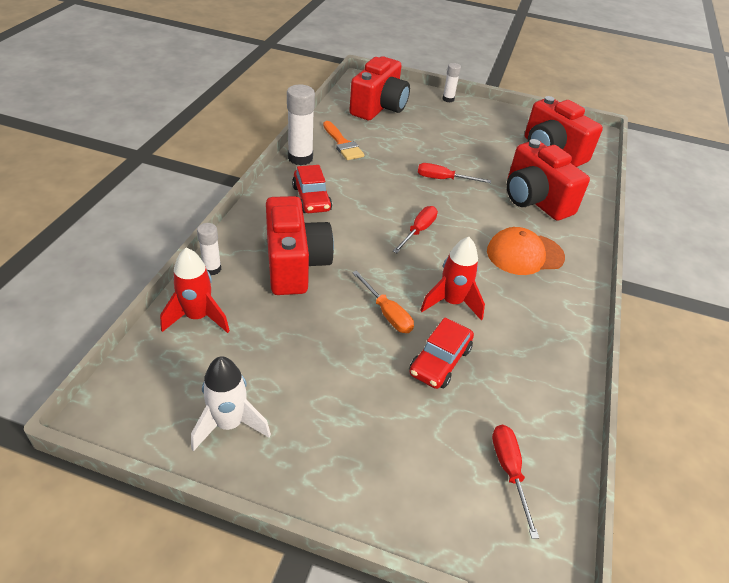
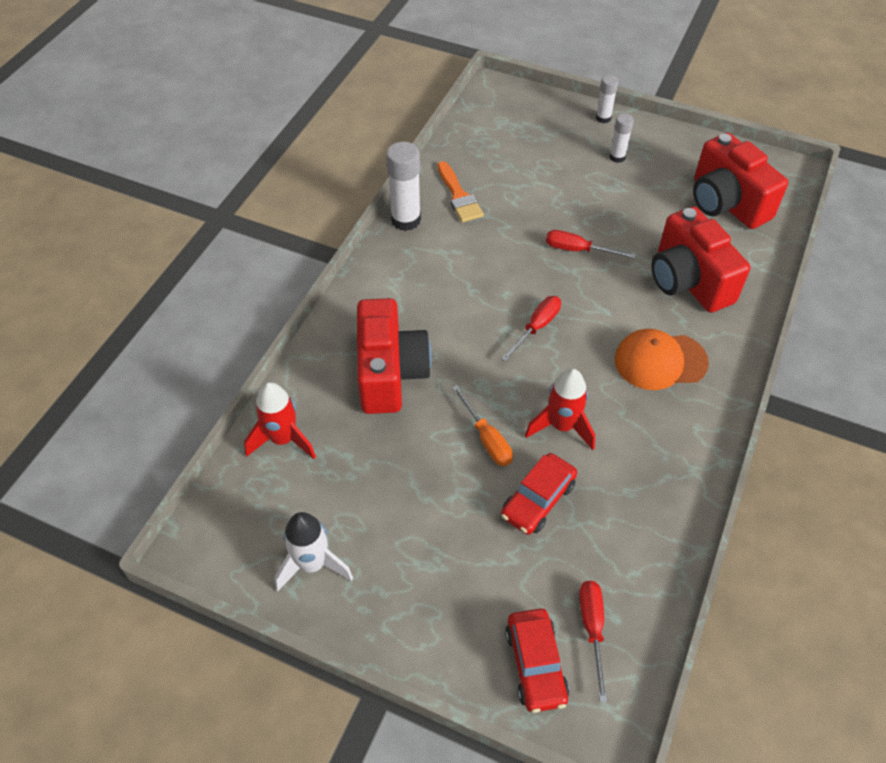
camera: 10 degrees right, 10 degrees up
(212, 269) = (299, 378): white glue stick -> white glue stick (617, 157)
(311, 198) = (415, 281): red car -> red car (536, 664)
(379, 107) = (510, 135): red camera -> none

